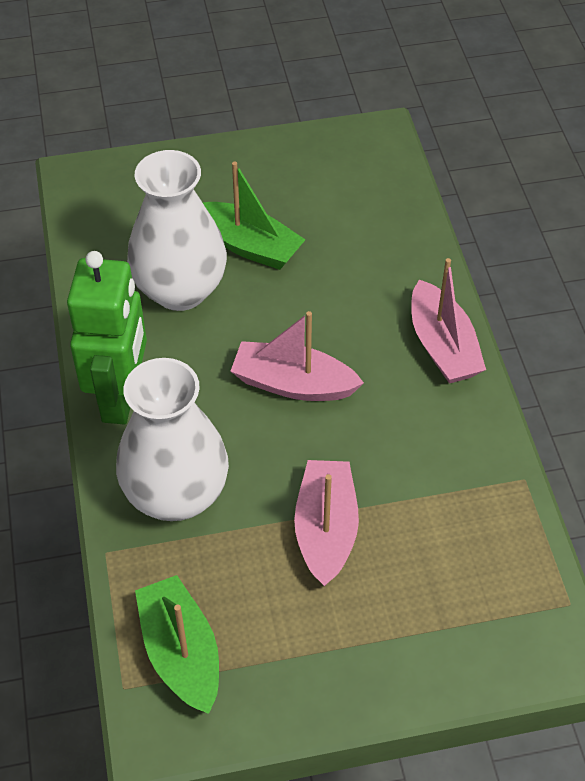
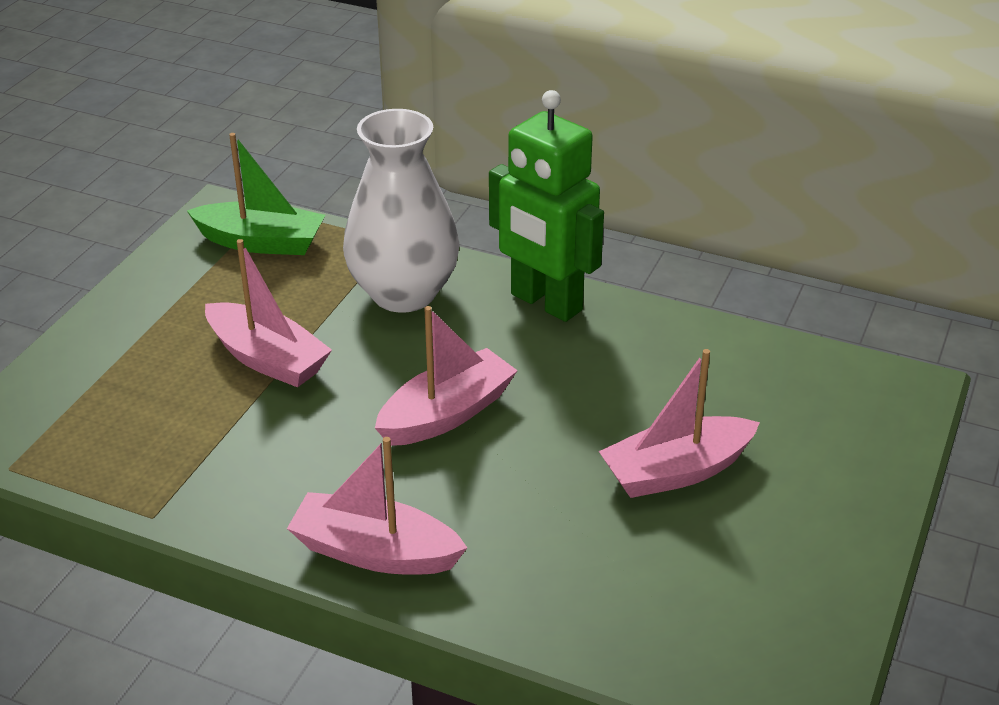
camera: 125 degrees right, 15 degrees down
(180, 290) = (652, 392): white vase -> none
(249, 246) = (676, 471): green boat -> pink boat

